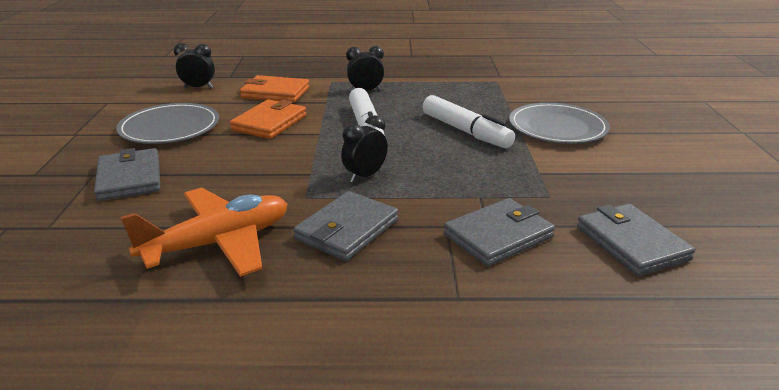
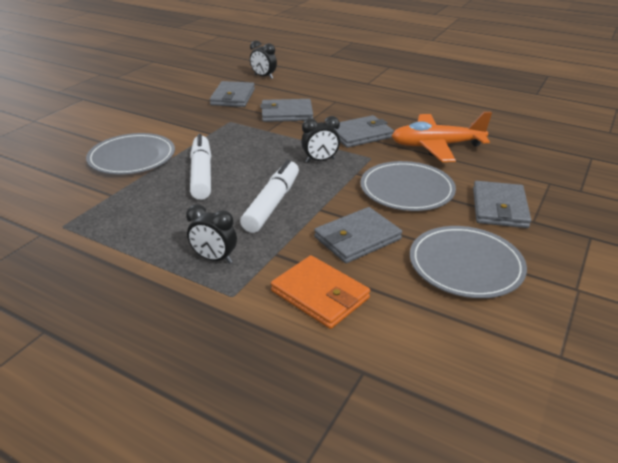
camera: 150 degrees left, 5 degrees up
(198, 87) = (421, 351): black clock -> black clock (263, 77)
(241, 171) = (407, 189): none -> grey plate
(269, 123) = (357, 238): orange wallet -> grey wallet

